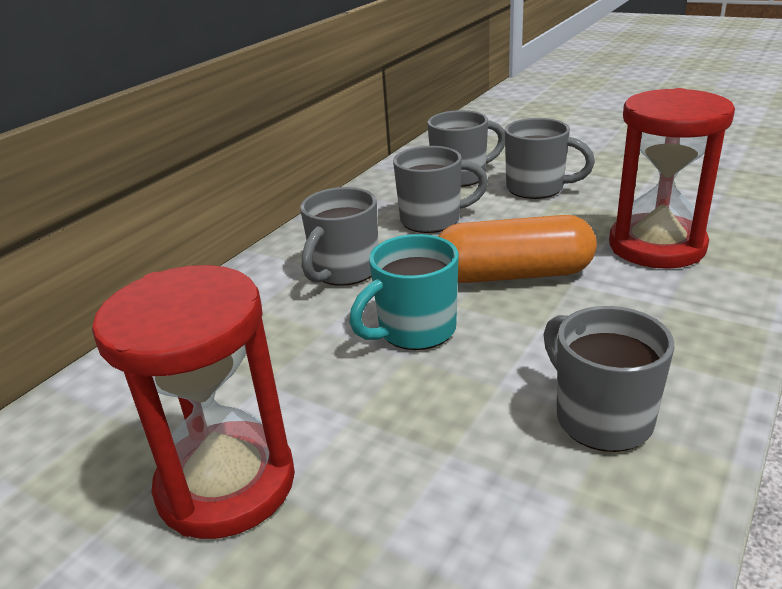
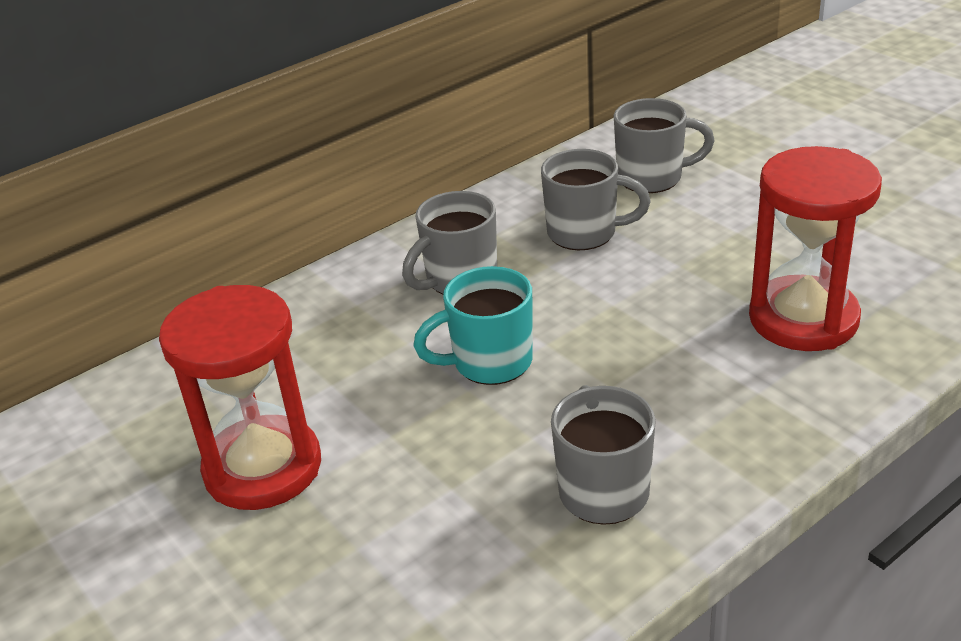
camera: 20 degrees right, 5 degrees up
(513, 274) = (624, 320): orange capsule -> none
(537, 188) = (727, 212): grey mug -> none

